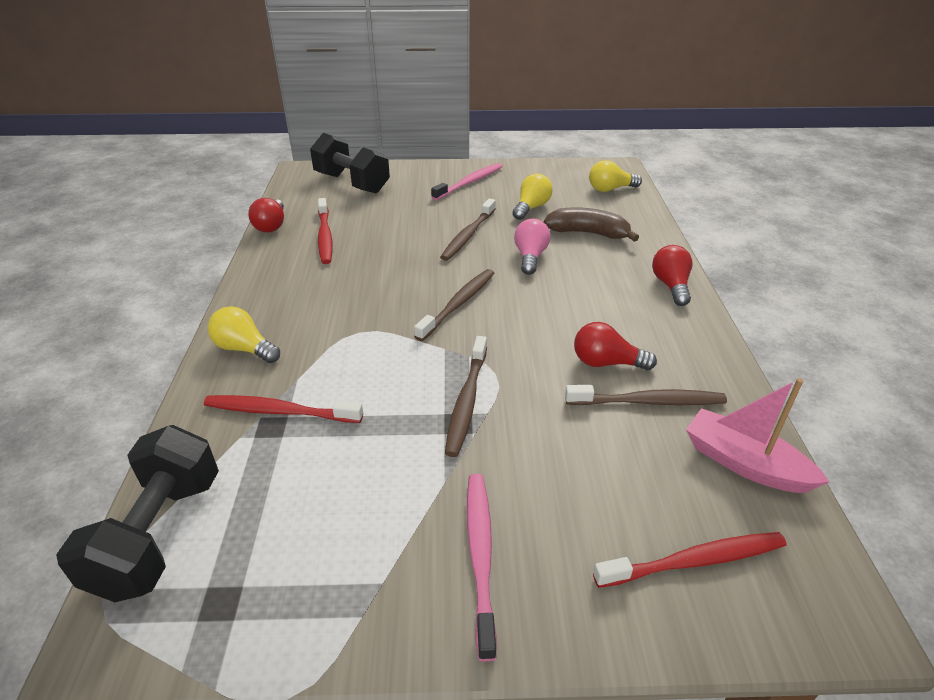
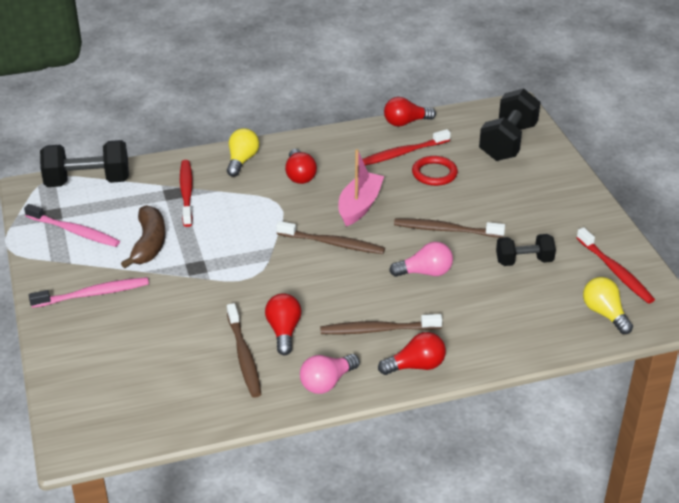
camera: 75 degrees right, 0 degrees up
(314, 307) = (299, 175): none -> red light bulb
(373, 225) = (434, 173): none -> red ring
(467, 401) = (218, 267): brown toothbrush -> brown toothbrush (377, 330)
(469, 182) = (556, 212): pink toothbrush -> pink toothbrush (74, 231)
(531, 208) = (524, 261): yellow light bulb -> black dumbbell
(588, 233) = (491, 305): brown banana -> brown banana (149, 244)
(694, 561) = (103, 381): red toothbrush -> red toothbrush (615, 271)
(695, 344) = (327, 382): none -> pink light bulb
(744, 463) = (191, 407): pink boat -> pink boat (359, 206)

